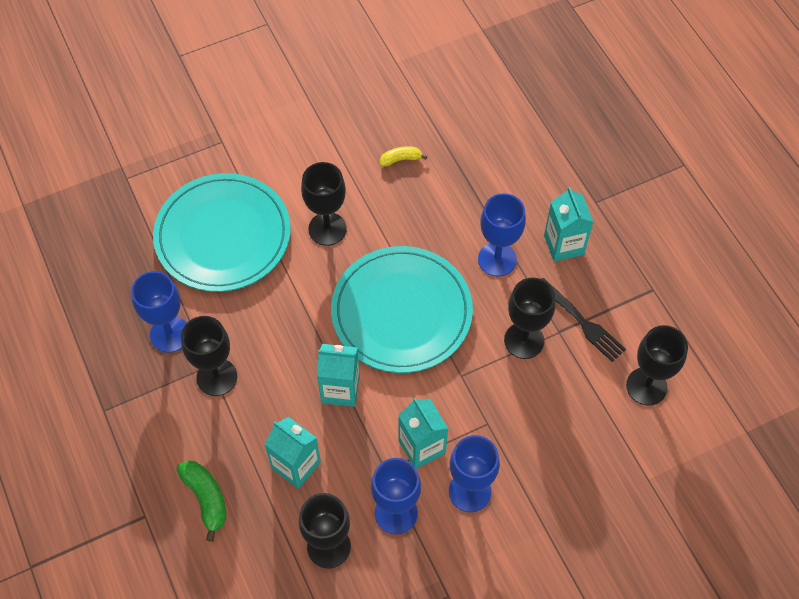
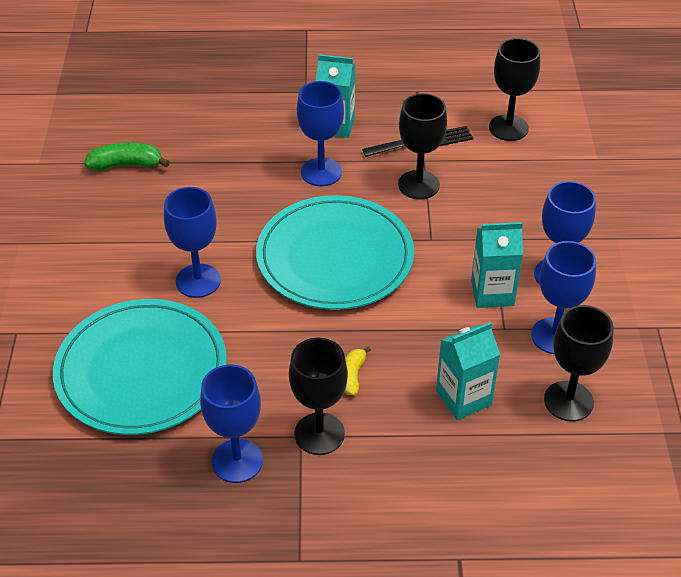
camera: 65 degrees left, 15 degrees down
(206, 498) = (465, 491): green banana -> green banana (126, 165)
(327, 229) = (198, 281): black goblet -> blue goblet
(340, 389) = (394, 333): turquoise carton -> none
(401, 159) = (158, 198): yellow banana -> yellow banana (352, 376)

